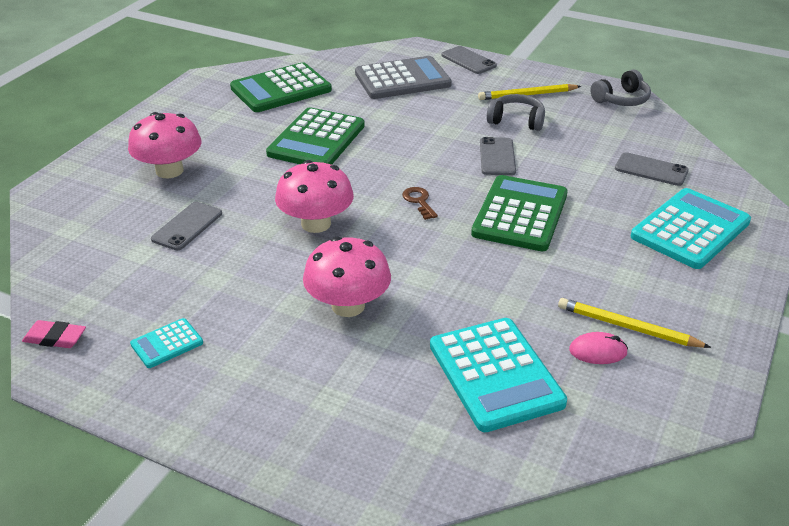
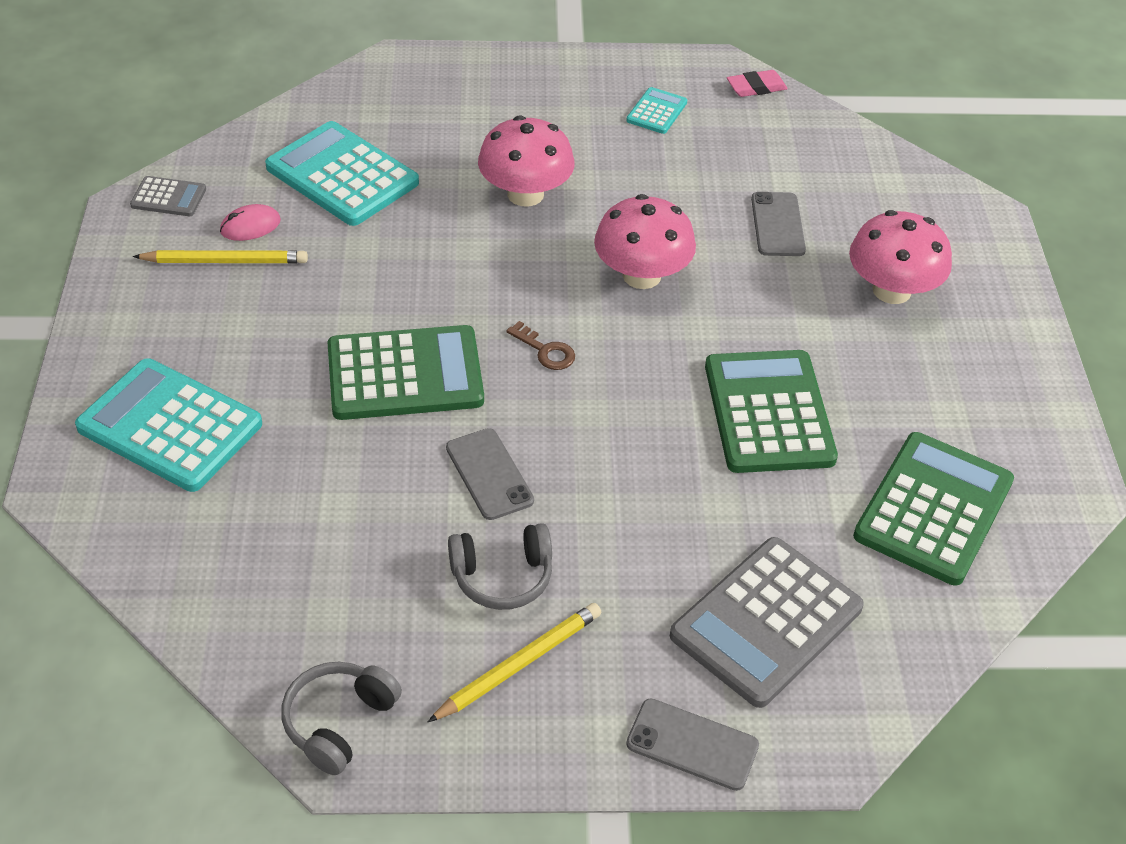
camera: 150 degrees right, 10 degrees up
(520, 214) = (405, 374): green calculator -> green calculator turned 90 degrees counterclockwise
(651, 170) = (245, 532): grey phone -> none
(670, 405) = (168, 197): none -> grey calculator
(690, 229) = (170, 426): turquoise calculator -> turquoise calculator turned 105 degrees clockwise

